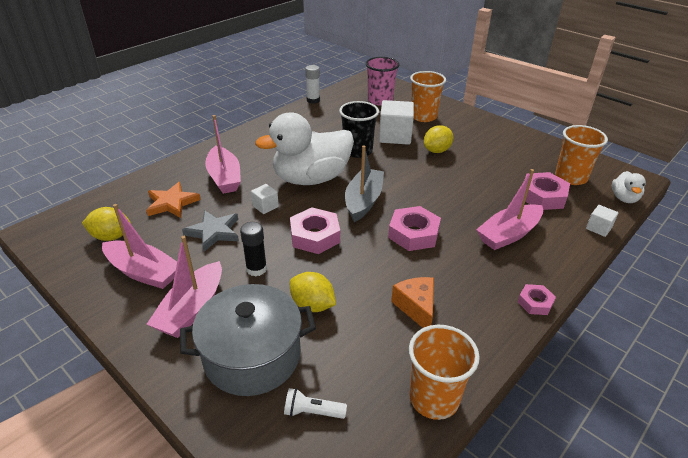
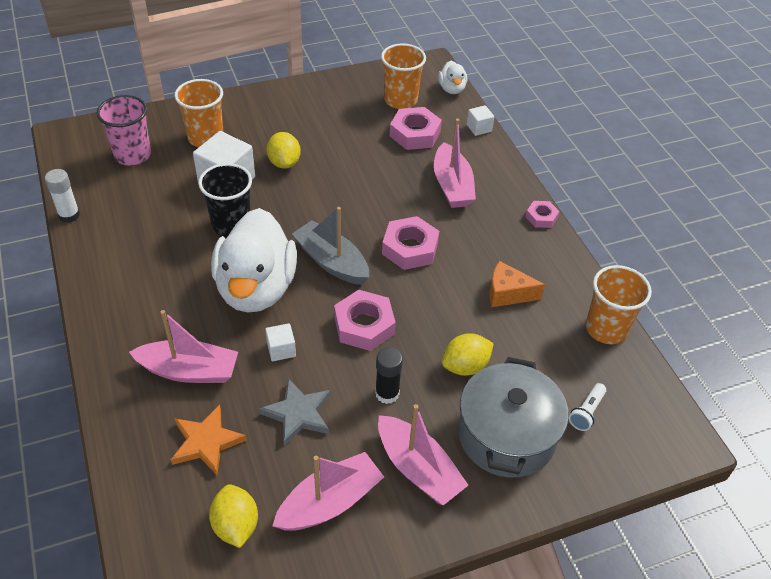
camera: 65 degrees left, 10 degrees up
(111, 236) = (236, 525): yellow lemon -> yellow lemon turned 45 degrees counterclockwise
(624, 198) = (452, 89): white duck -> white duck turned 45 degrees clockwise

